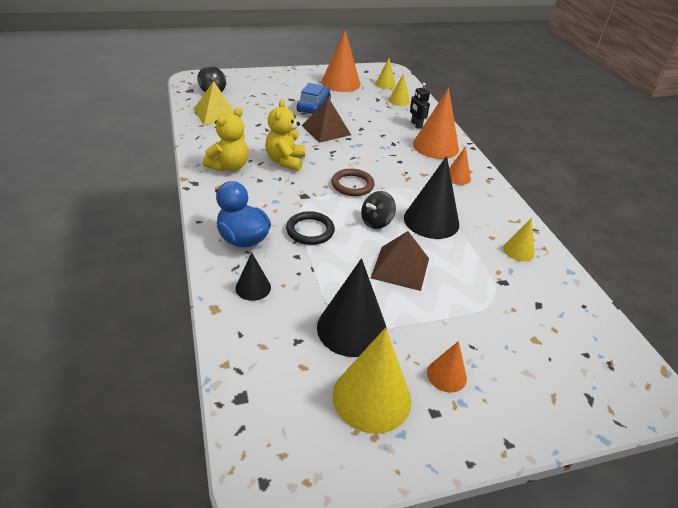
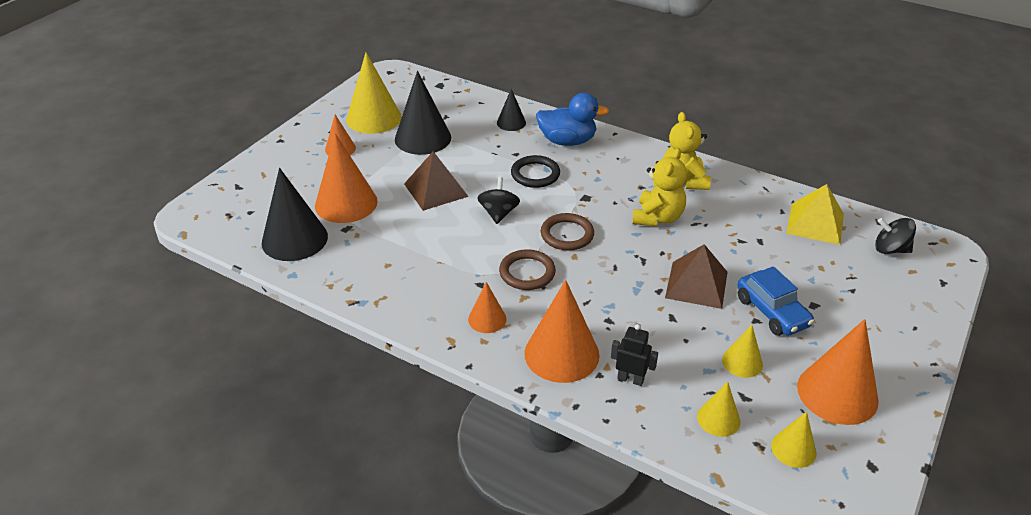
camera: 140 degrees right, 0 degrees up
(285, 161) = (657, 218): yellow teddy bear -> yellow teddy bear turned 60 degrees clockwise
(406, 182) = (527, 272): none -> brown ring
(431, 221) = (456, 245): black cone -> black cone (294, 239)
(487, 304) = (346, 203): none -> orange cone
(518, 251) = (352, 266): yellow cone -> yellow cone (742, 362)

